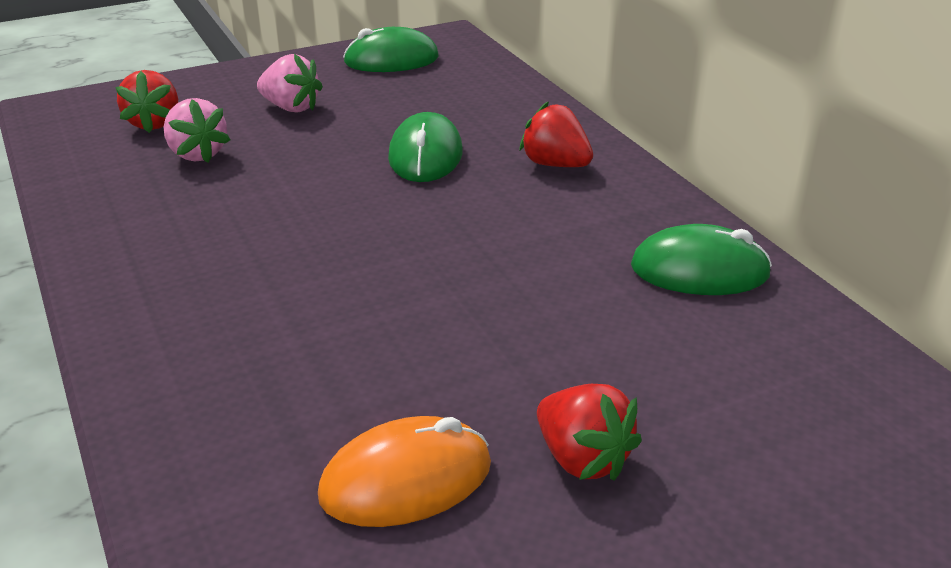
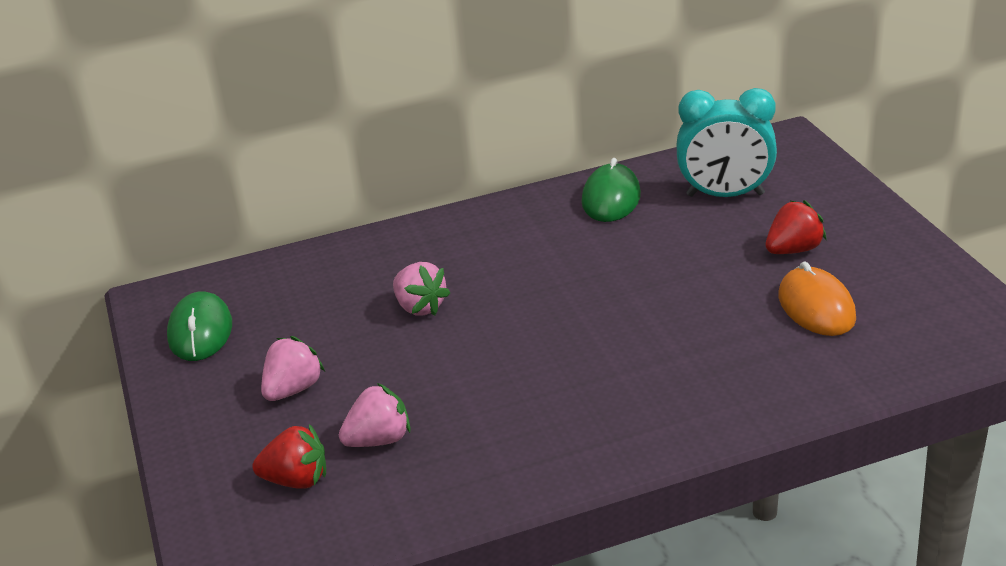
camera: 80 degrees left, 0 degrees up
(425, 155) = (420, 307): green mouse -> pink strawberry
(555, 164) = (453, 245): red strawberry -> none
(746, 382) = (725, 195): none -> turquoise clock

